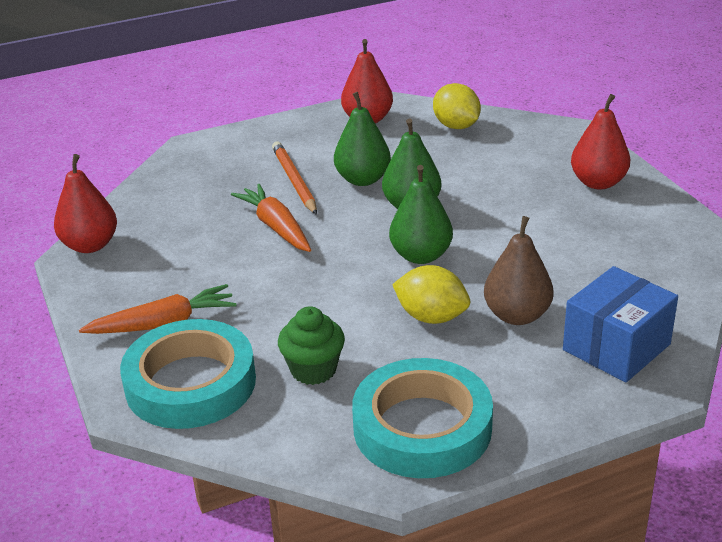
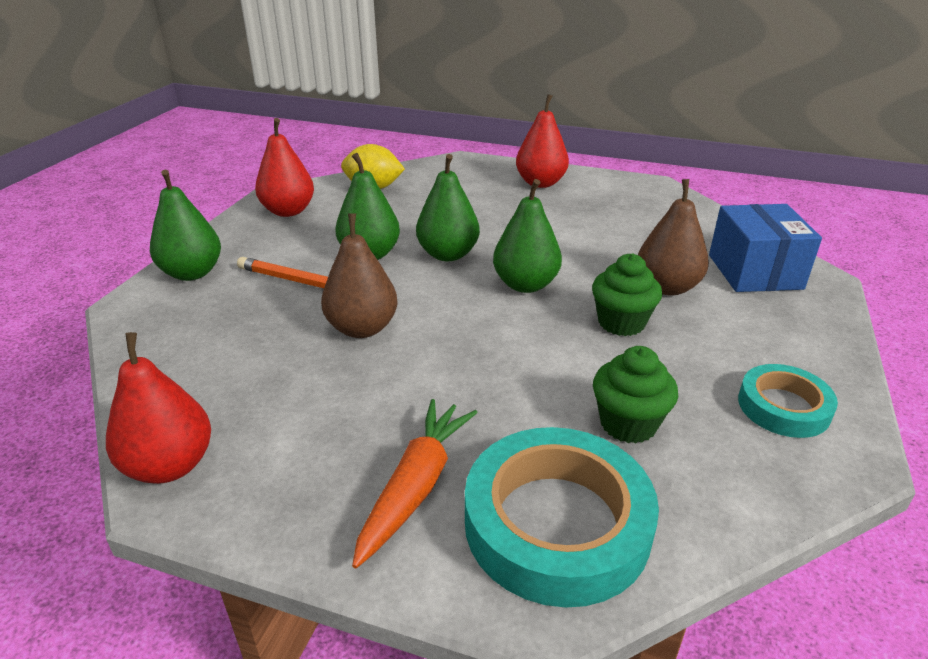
camera: 50 degrees left, 0 degrees up
(246, 140) = (192, 273): none -> green pear
(276, 227) = (362, 328): orange carrot -> brown pear
(422, 427) = (783, 407): turquoise tape -> turquoise tape, size x0.57
(431, 317) = (621, 323): yellow lemon -> green cupcake

